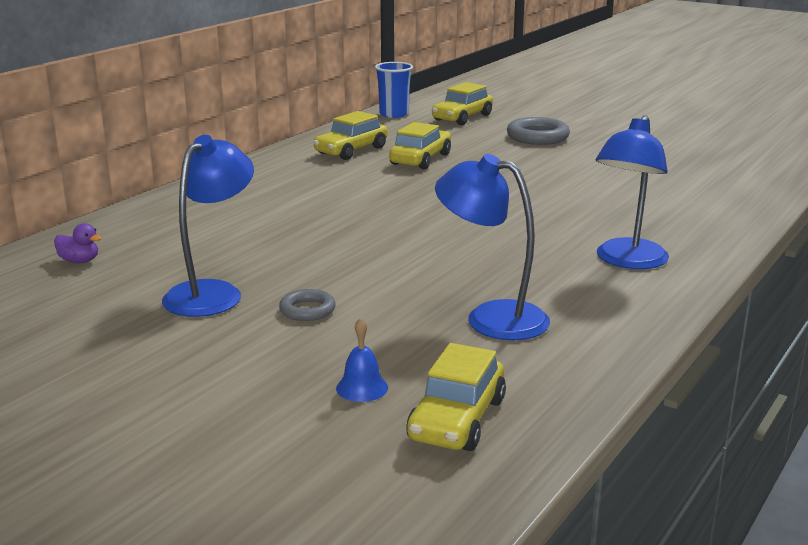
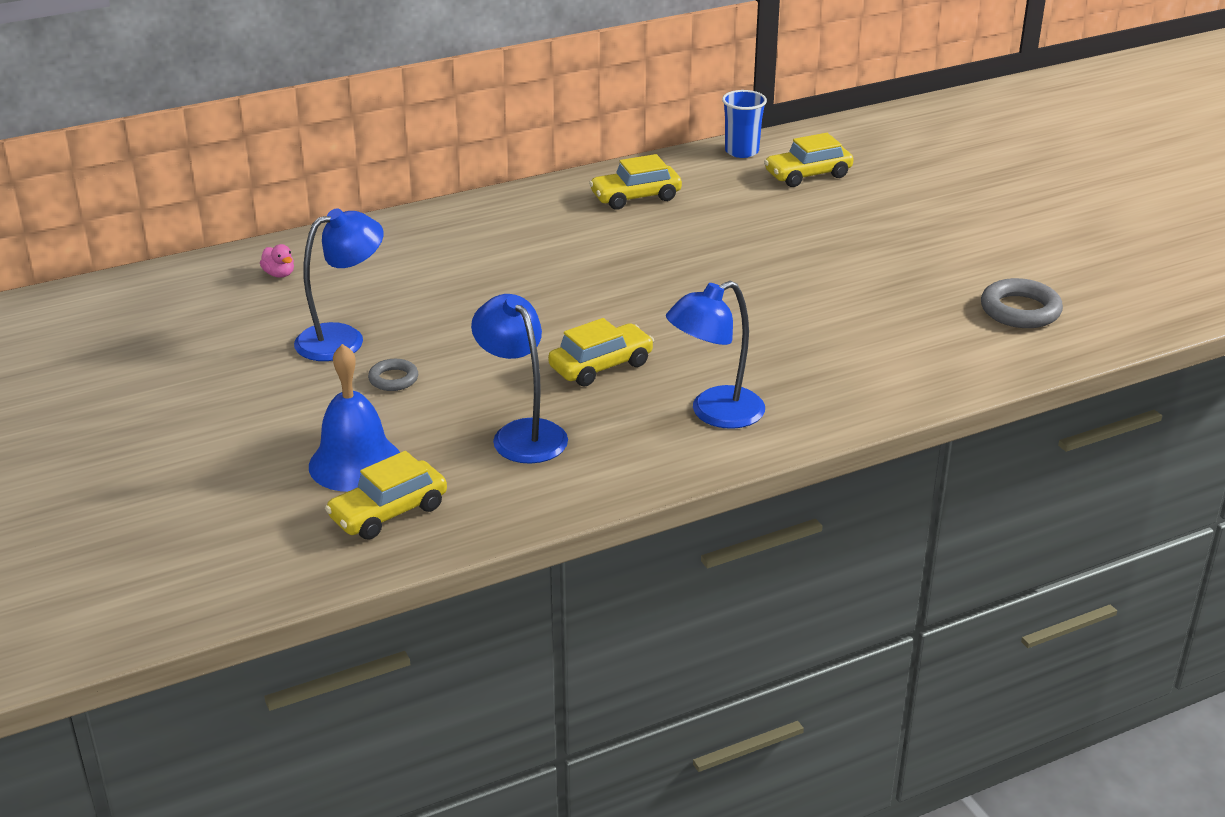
camera: 30 degrees right, 10 degrees up
(79, 261) = (279, 274): purple duck -> pink duck
(362, 388) = (355, 463): blue bell -> blue bell, size x2.17
(420, 159) = (688, 228): yellow car -> yellow car (601, 366)
(537, 137) = (850, 226): grey ring -> grey ring (1020, 310)

